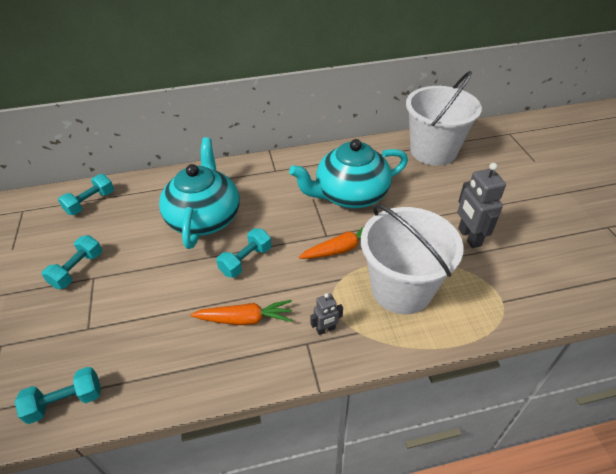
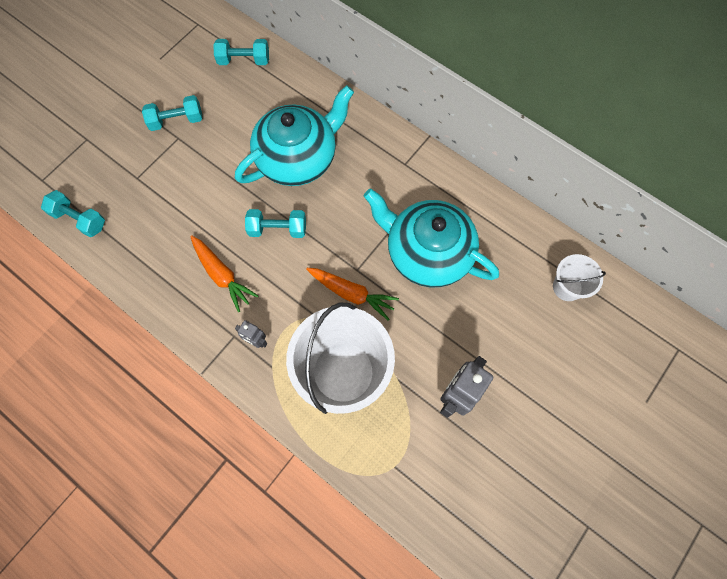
camera: 50 degrees right, 25 degrees up
(433, 151) = (567, 287): white bucket -> white bucket, size x0.48

